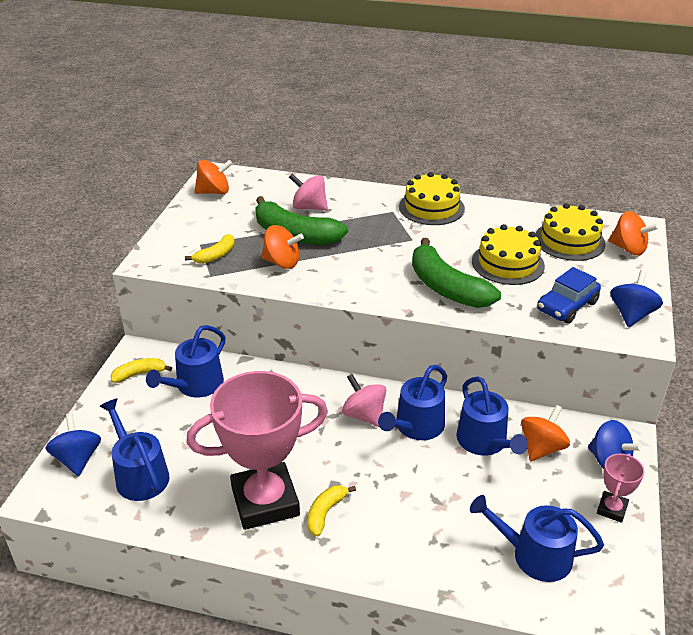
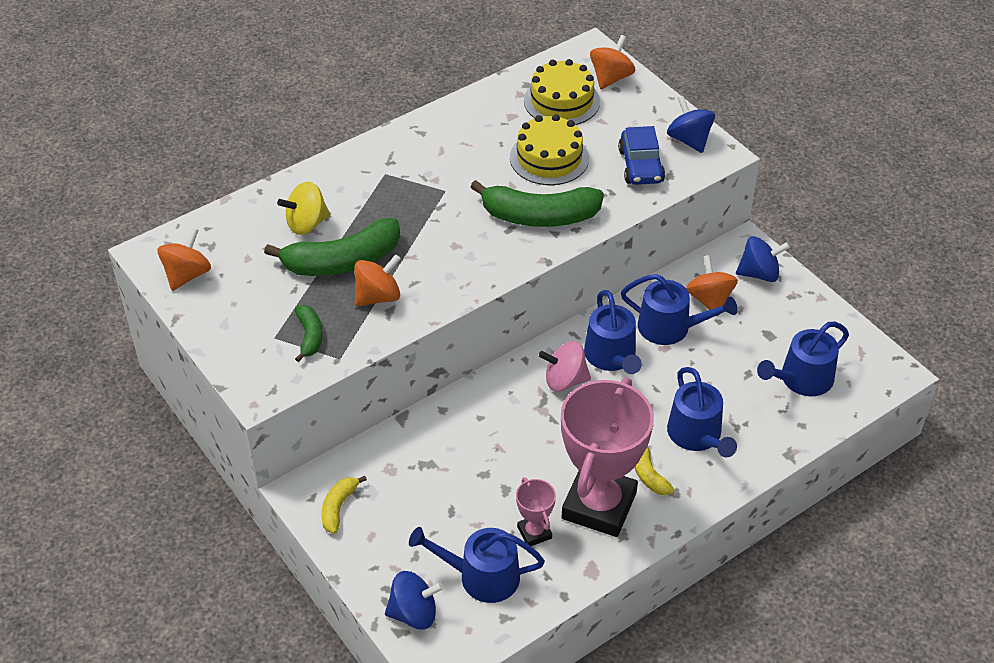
camera: 50 degrees left, 10 degrees up
(78, 459) = (414, 613): blue spinning top -> blue spinning top turned 150 degrees clockwise
(195, 385) = (402, 473): blue watering can -> blue watering can (697, 435)
(216, 255) = (309, 336): yellow banana -> green banana
(309, 207) = (306, 224): pink spinning top -> yellow spinning top
(431, 207) = (411, 145): yellow cake -> none
(612, 509) = (802, 307): pink trophy -> pink trophy (534, 532)
(628, 249) = (611, 78): orange spinning top -> orange spinning top turned 45 degrees counterclockwise

